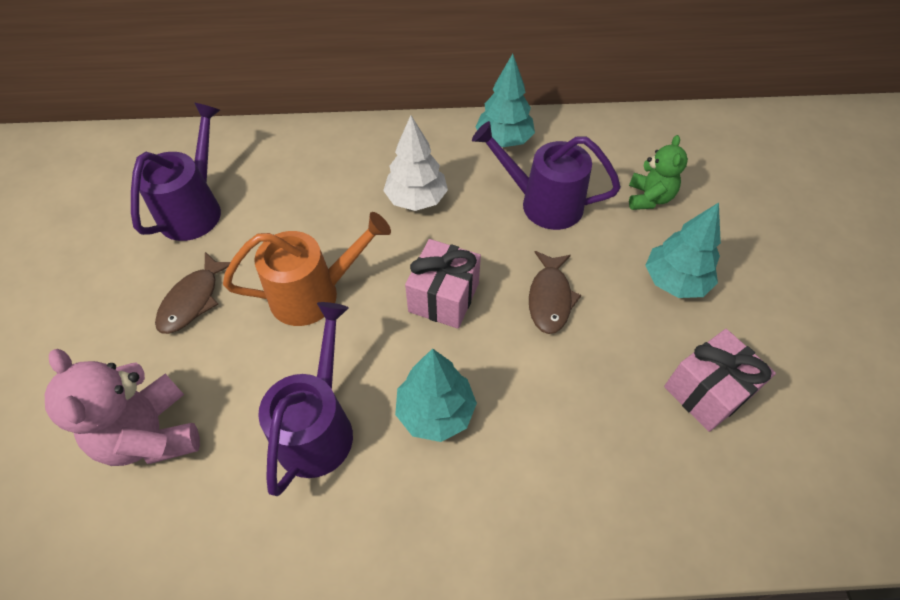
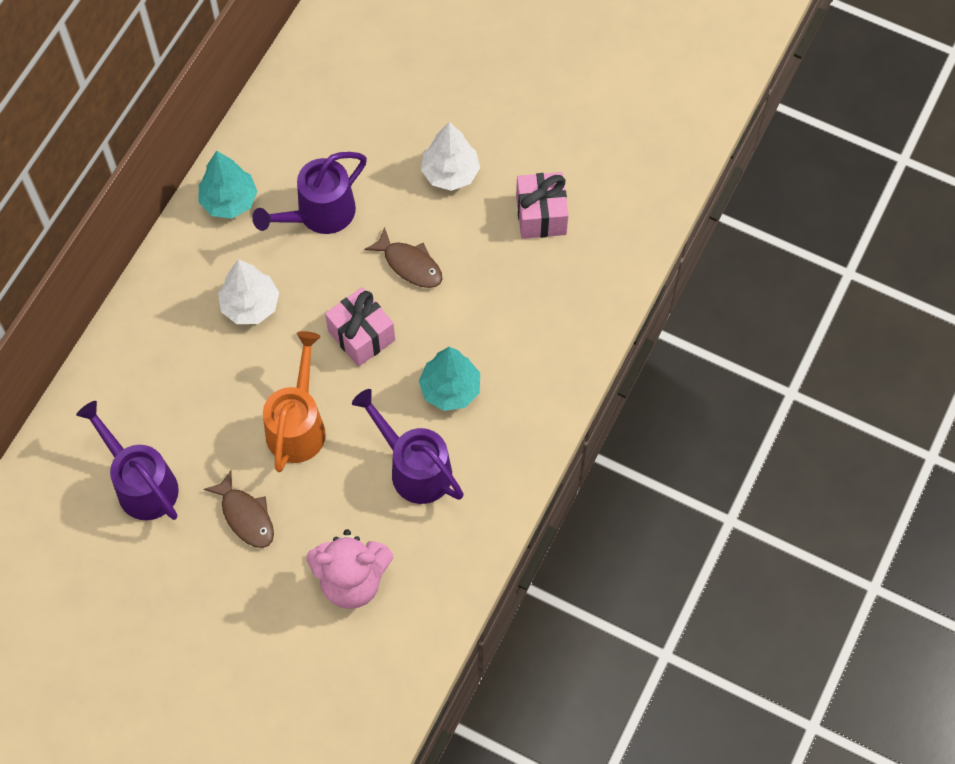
camera: 60 degrees left, 10 degrees up
(649, 198) = (366, 135): green teddy bear -> none
(674, 281) = (450, 173): turquoise tree -> white tree

